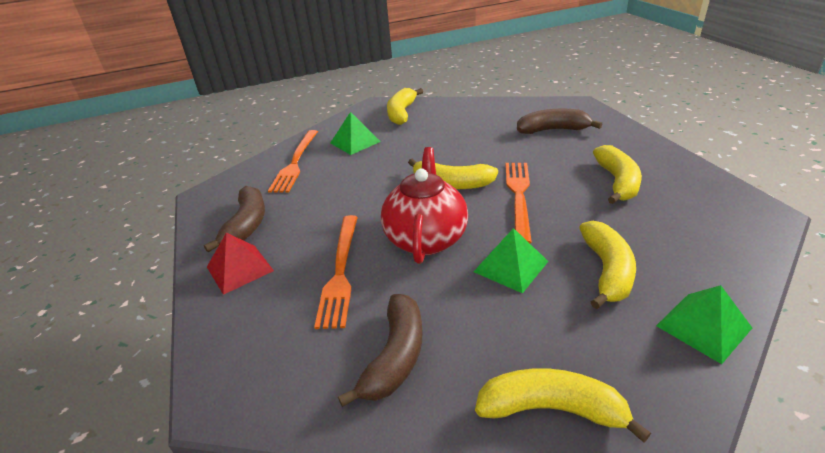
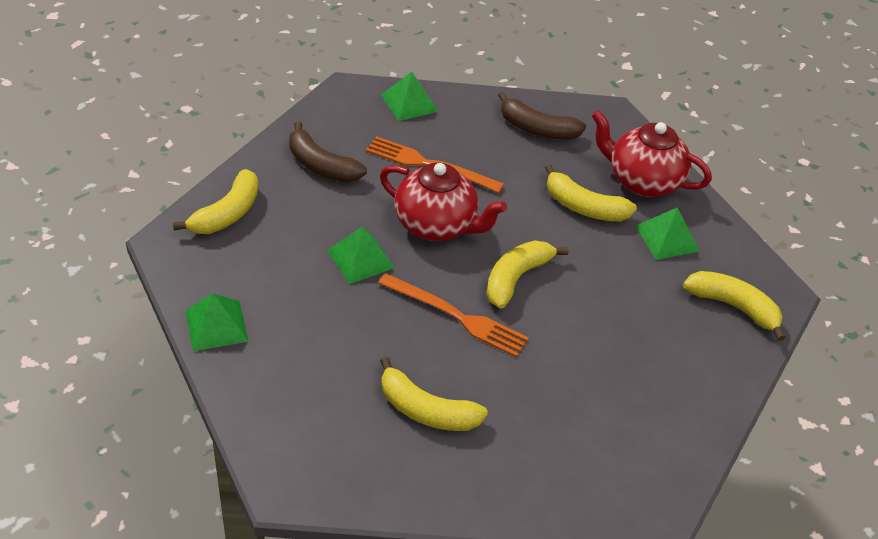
camera: 105 degrees right, 10 degrees up
(231, 326) = (409, 103): none -> green pyramid
(240, 268) = (474, 116): red pyramid -> none
(295, 162) = (642, 181): orange fork -> red teapot
(553, 130) = (587, 431): brown banana -> none
(607, 271) = (310, 312): yellow banana -> yellow banana (584, 207)

